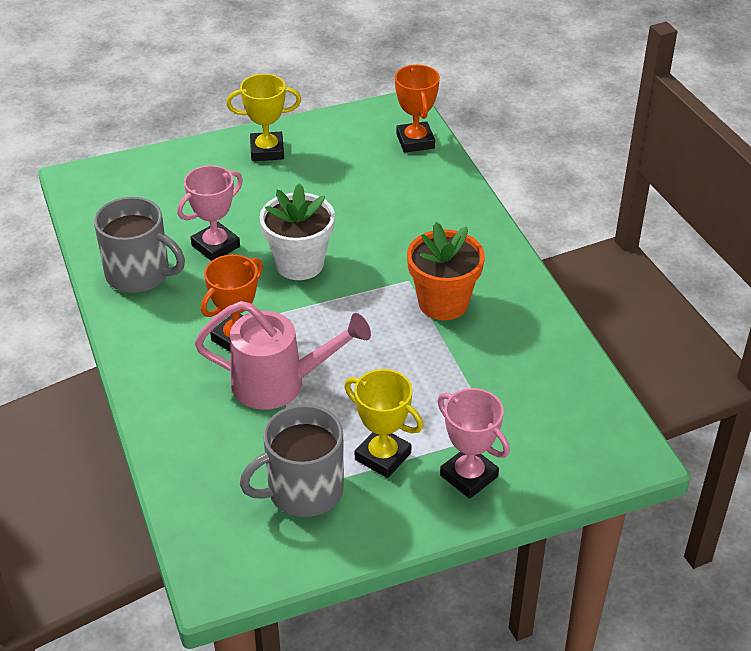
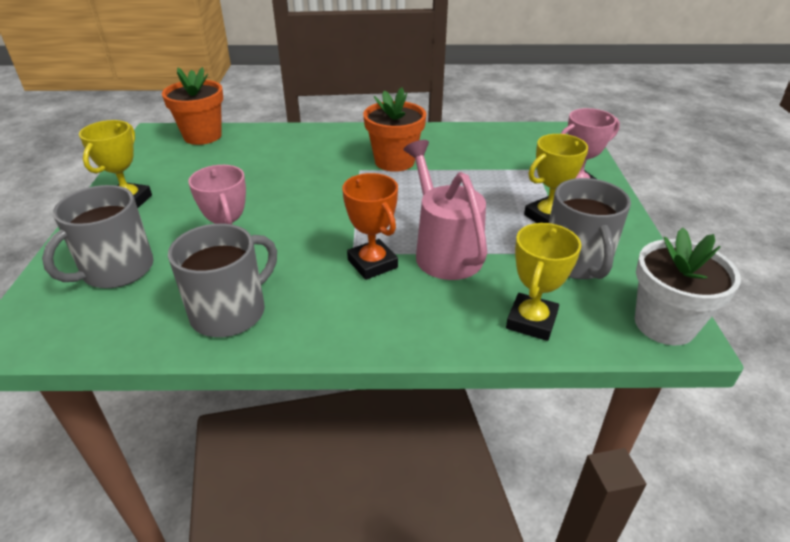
camera: 70 degrees left, 5 degrees down
(167, 191) = (116, 270): none -> grey mug
(193, 465) = (531, 321): none -> yellow trophy
(279, 383) = (444, 251): pink watering can -> pink watering can turned 45 degrees counterclockwise
(299, 264) = (299, 213): white flower pot -> white flower pot (664, 324)
(415, 141) = (202, 136): orange trophy -> orange flower pot

